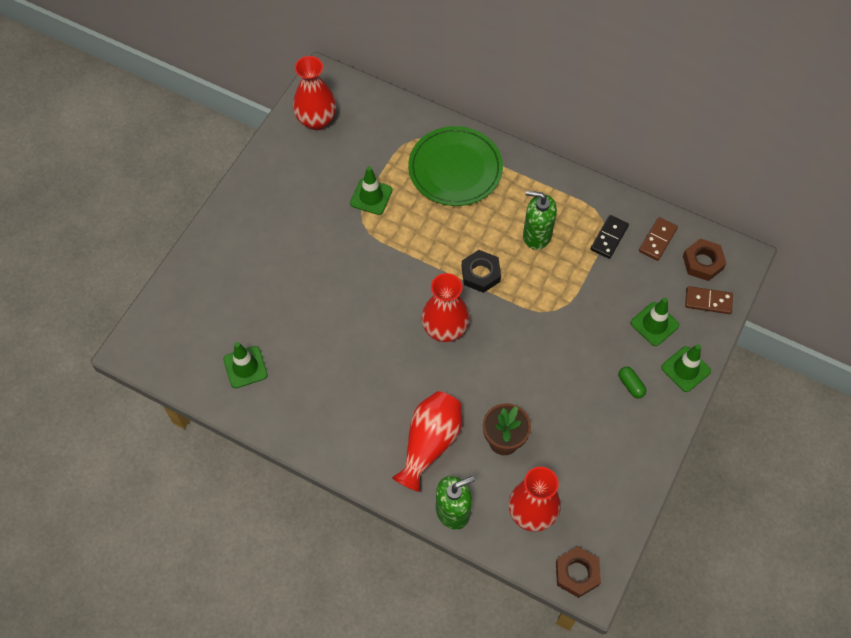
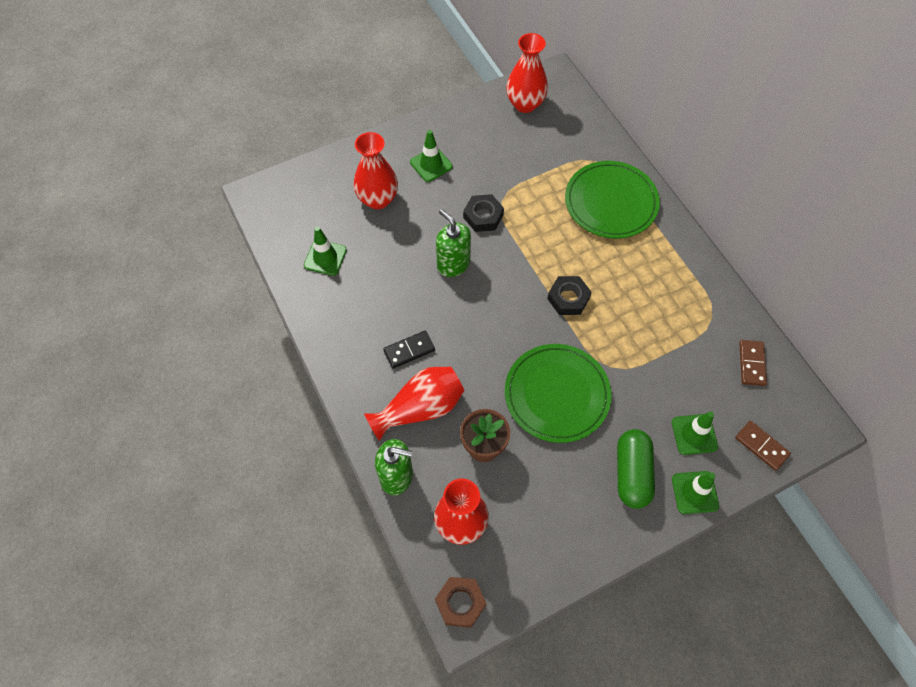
camera: 35 degrees right, 0 degrees up
(357, 245) = (483, 216): none -> black nut
(371, 197) = (524, 185): green traffic cone -> green traffic cone (431, 164)
(445, 329) = (504, 324): red vase -> red vase (378, 199)
(530, 360) = (557, 394): none -> green plate
(536, 235) = (641, 295): green soap dispenser -> green soap dispenser (453, 264)
(609, 238) = (706, 335): black domino -> black domino (409, 350)
(631, 385) = (632, 473): green capsule -> green capsule, size x2.07
(657, 240) = (751, 363): brown domino -> brown domino turned 60 degrees counterclockwise
(702, 262) = (781, 409): brown nut -> none

